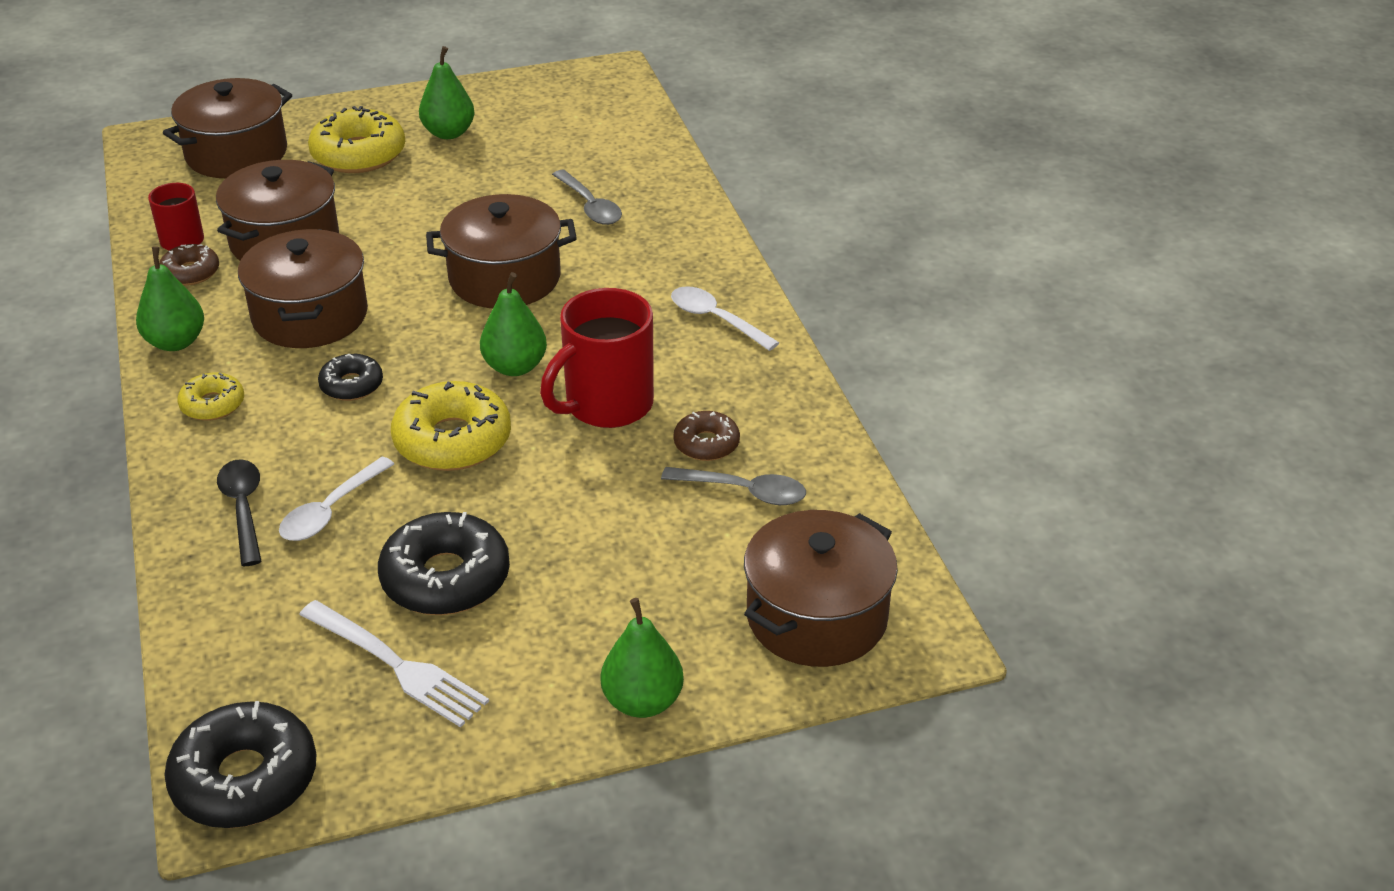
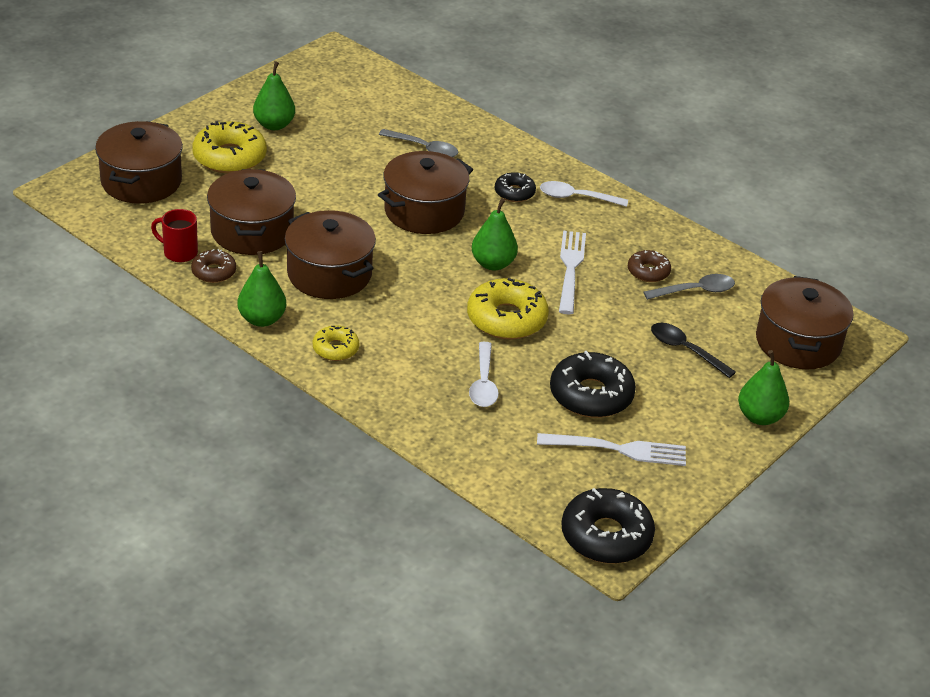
camera: 35 degrees left, 0 degrees up
(243, 509) = (431, 401): black spoon -> black spoon (685, 350)
(351, 385) = (408, 307): black donut -> black donut (514, 192)
(606, 405) = (570, 269): red mug -> white fork

